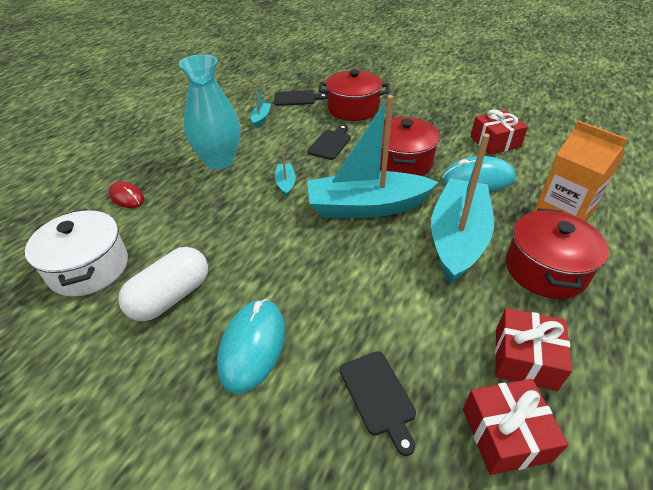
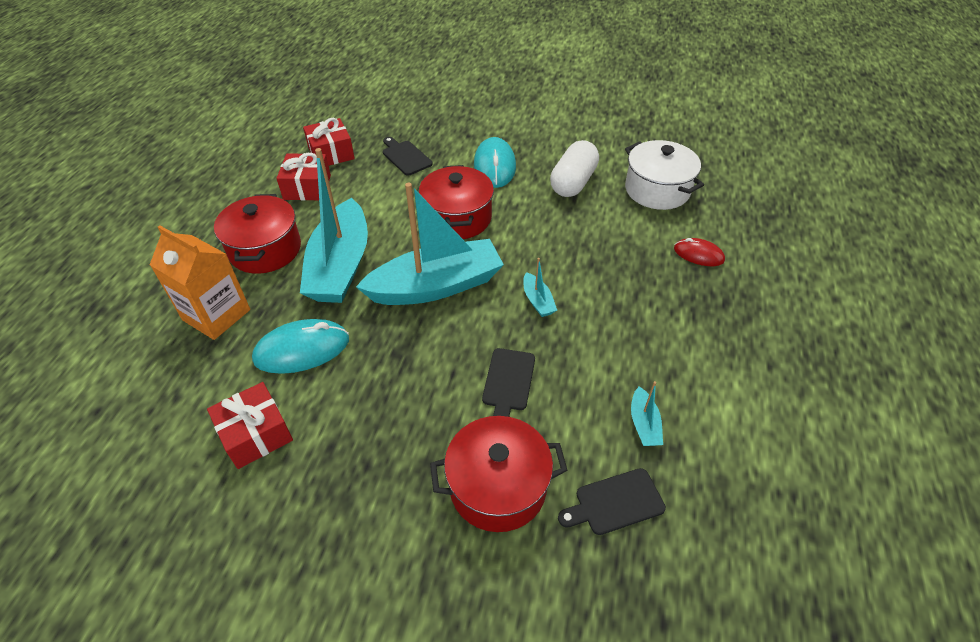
camera: 165 degrees right, 5 degrees up
(219, 161) = (640, 322): turquoise vase -> none
(402, 162) = (400, 362): red pot -> red pot (457, 218)

